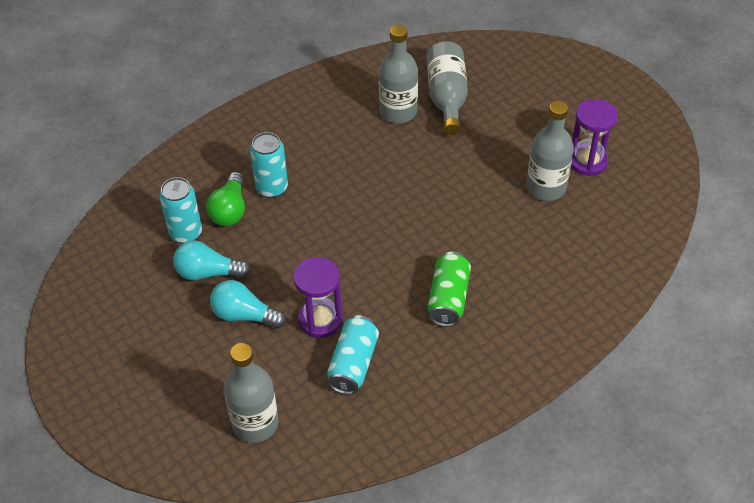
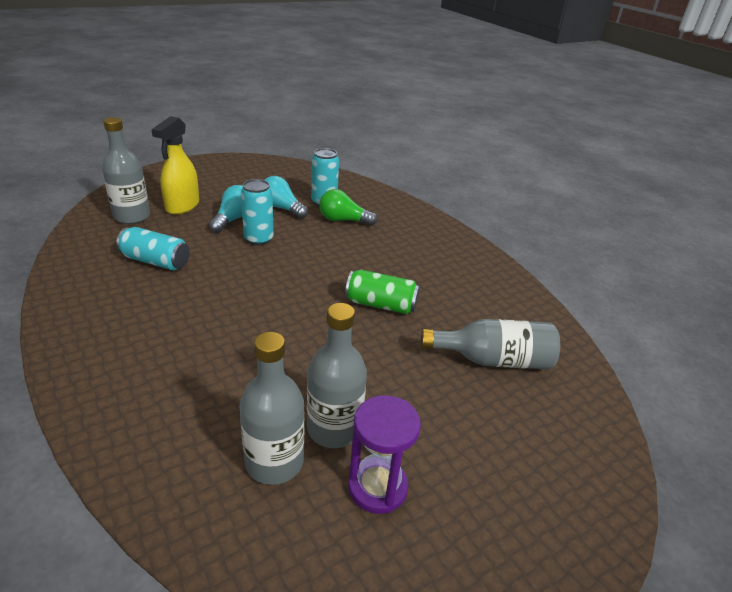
camera: 90 degrees right, 15 degrees down
(208, 273) = (281, 208): turquoise light bulb -> turquoise light bulb turned 60 degrees counterclockwise
(218, 377) = (182, 206): none -> yellow spray bottle
(272, 188) = (364, 239): turquoise can -> turquoise can (258, 239)
(320, 320) = (210, 250): purple hourglass -> none
(398, 112) = (465, 320): grey bottle -> grey bottle (274, 462)
(448, 298) = (197, 322): green can -> green can (381, 304)

